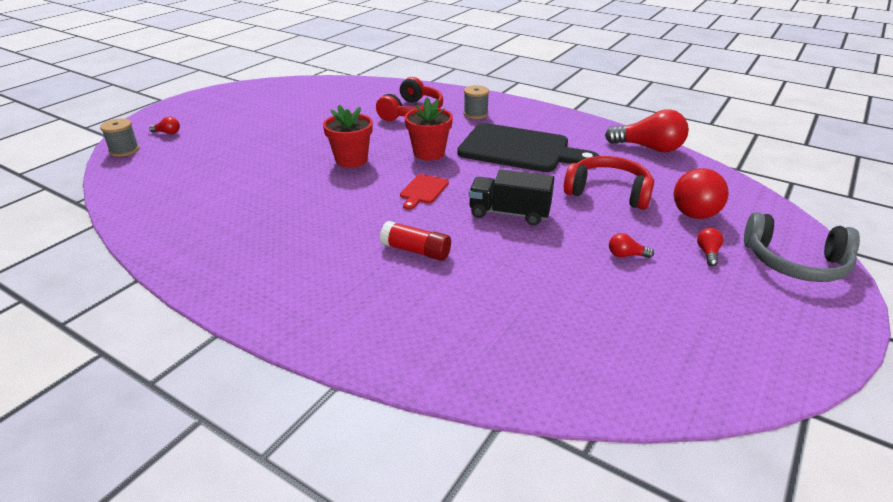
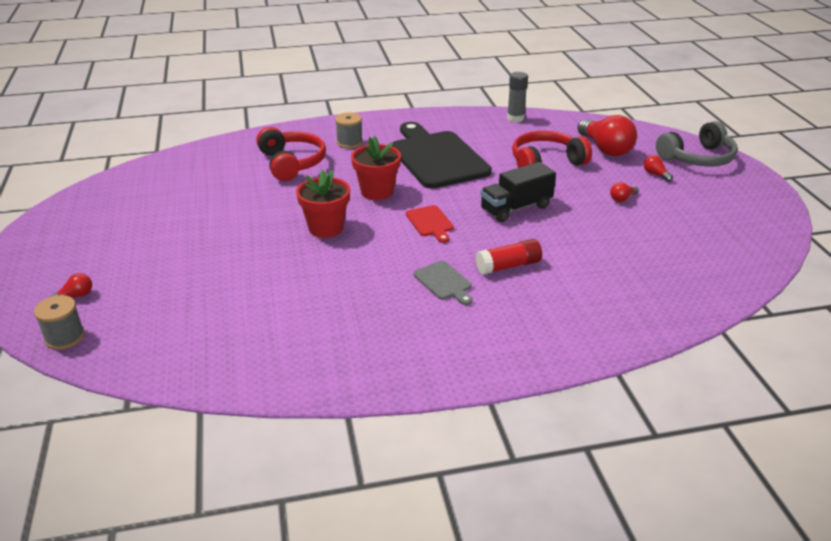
camera: 45 degrees left, 0 degrees up
(350, 234) = (444, 282): none -> grey cutting board
(519, 149) = (437, 157): black cutting board -> black cutting board turned 90 degrees counterclockwise
(649, 148) = (515, 118): red light bulb -> grey glue stick

